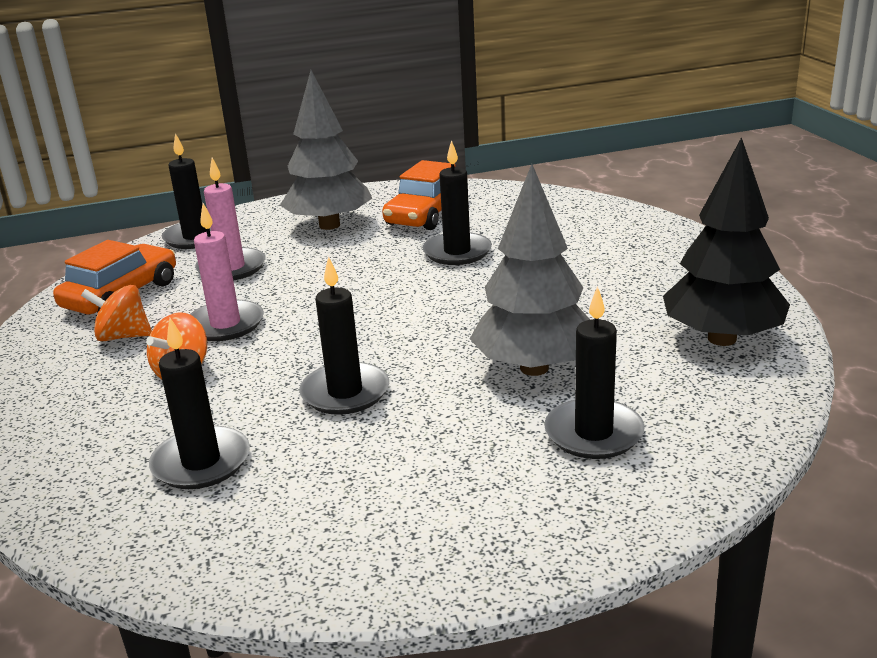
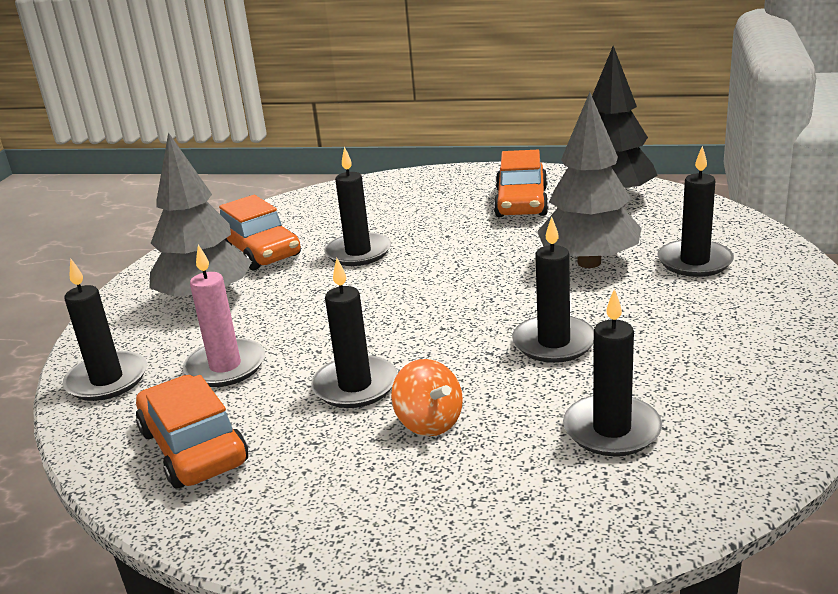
camera: 60 degrees left, 0 degrees up
(123, 336) = (305, 454): orange spinning top -> none
(225, 324) = (355, 386): pink candle -> black candle
(649, 292) = (521, 202): none -> orange car

